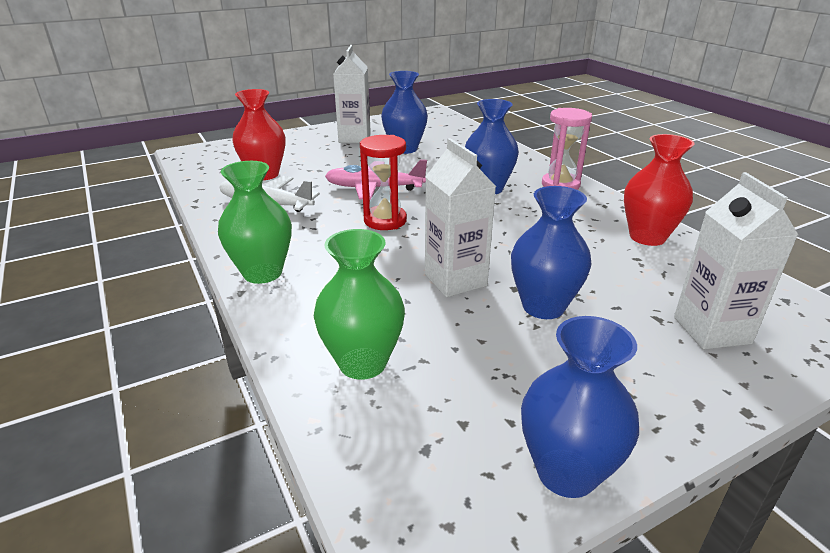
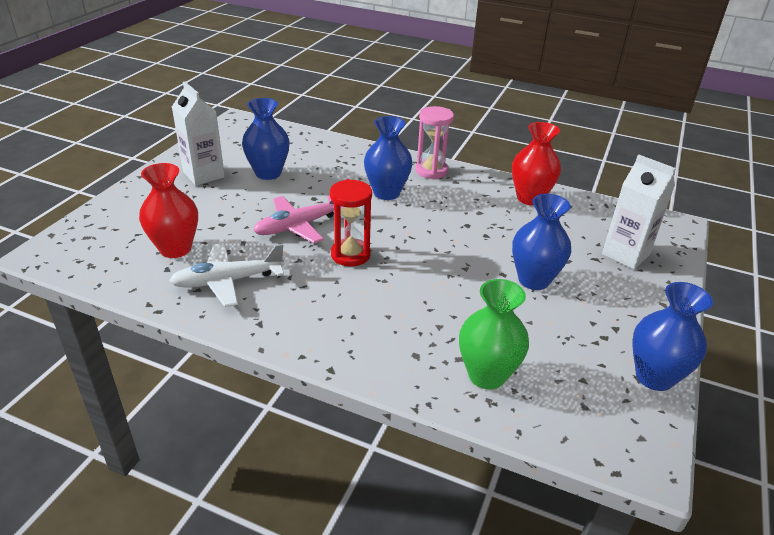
camera: 40 degrees left, 5 degrees up
(262, 273) = (323, 345): green vase -> none
(455, 280) = (462, 285): white carton -> none

